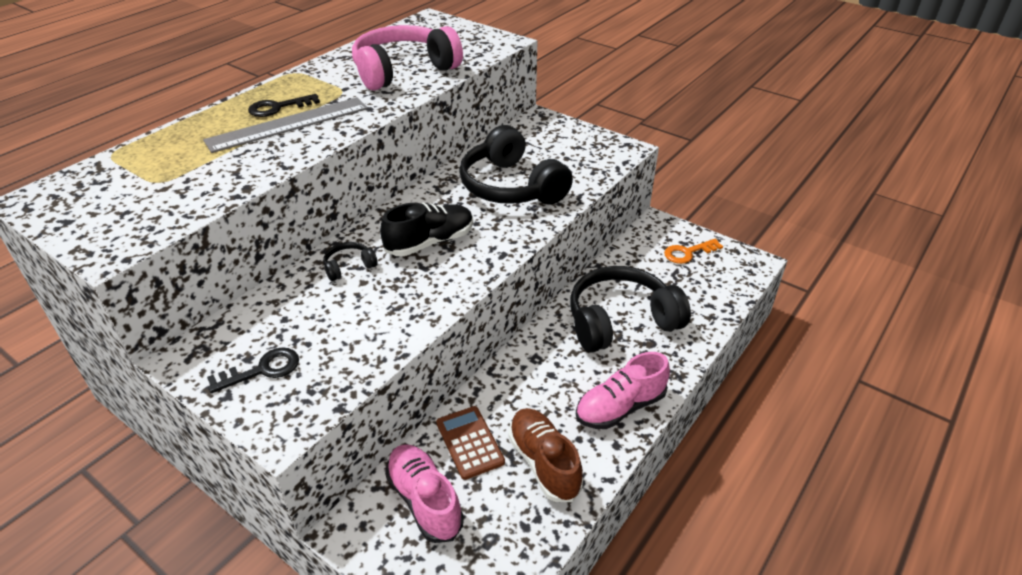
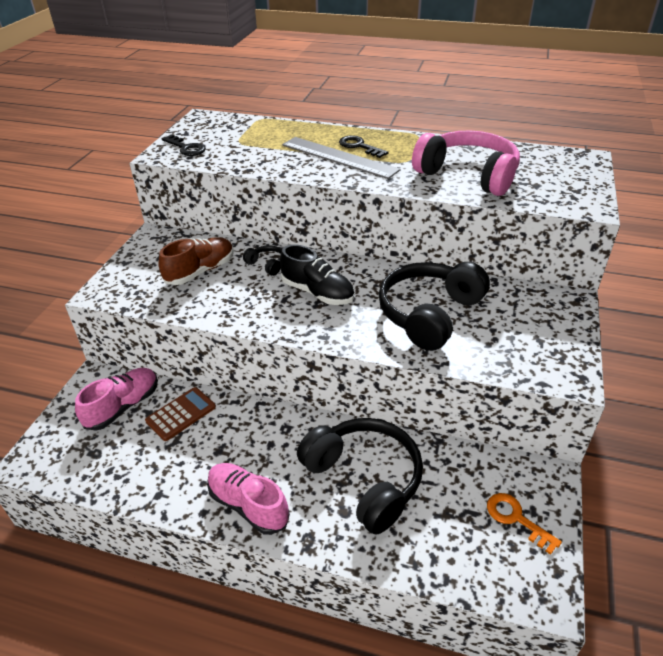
camera: 70 degrees right, 0 degrees up
(262, 370) = (150, 267): black key -> black key (186, 148)
(544, 463) = (171, 465): brown shoe -> brown shoe (200, 271)

